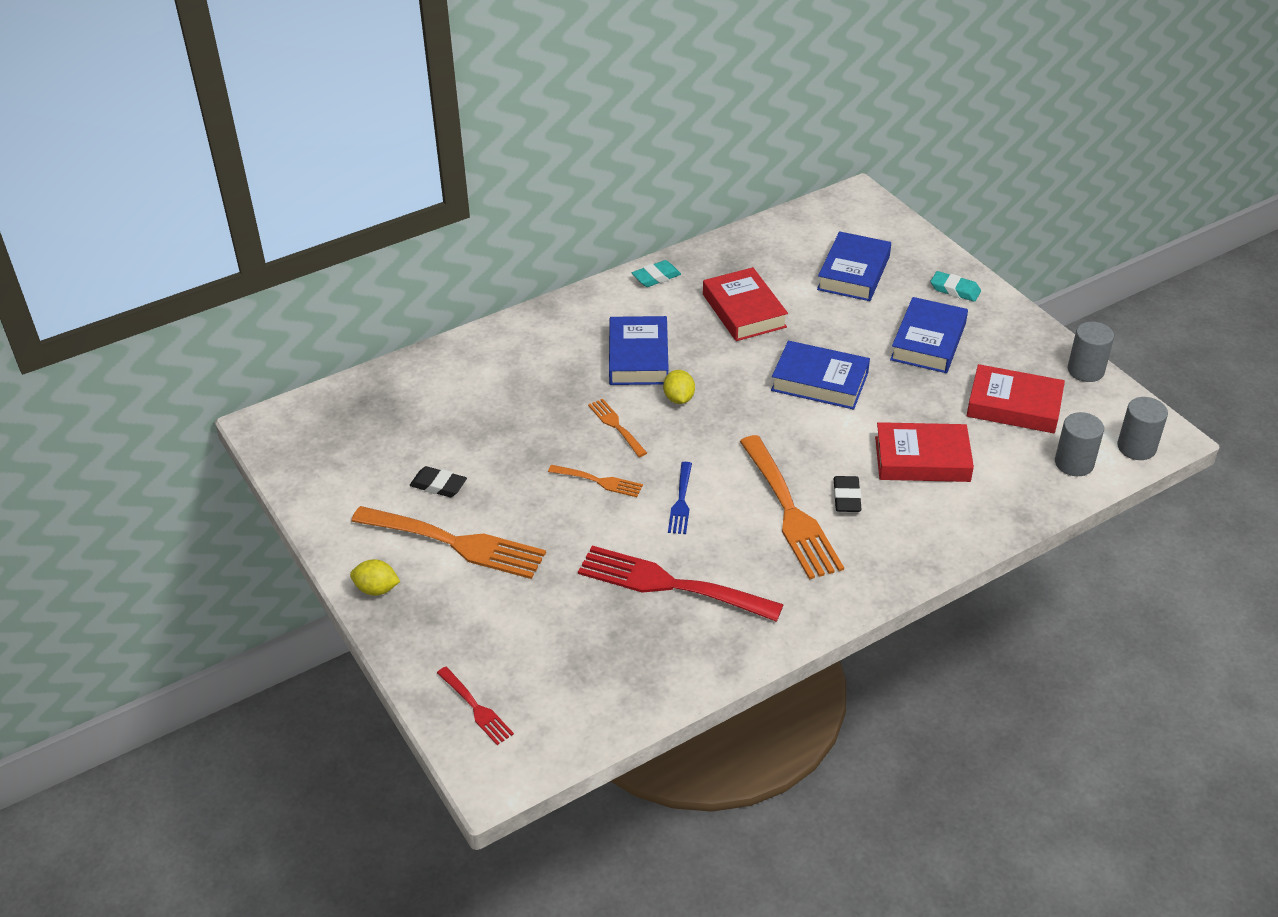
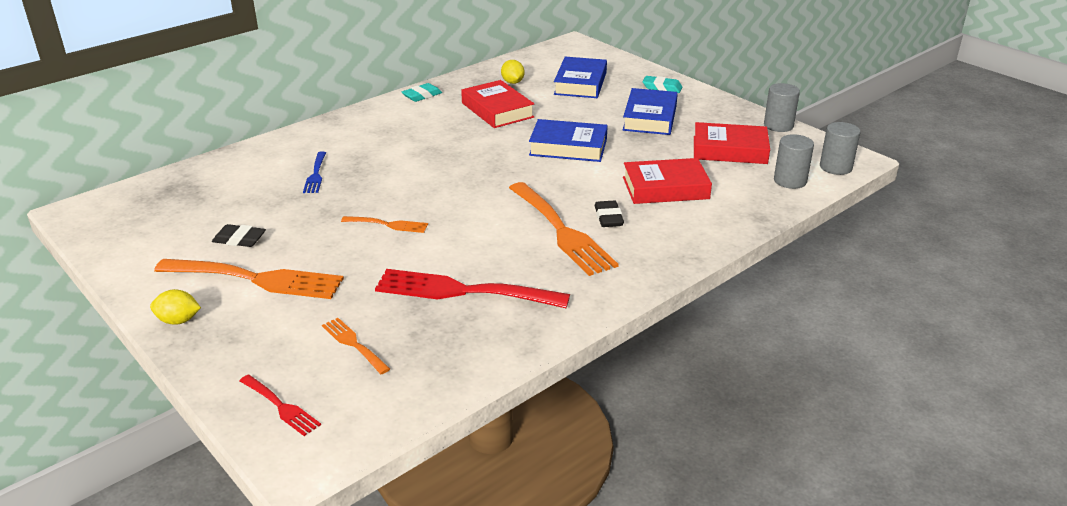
camera: 10 degrees left, 10 degrees down
(616, 426) = (399, 187): orange fork -> orange fork (353, 344)
(638, 357) = (413, 143): blue book -> none
(679, 398) = (451, 166): yellow lemon -> yellow lemon (512, 82)
(681, 501) = (464, 232): blue fork -> blue fork (316, 175)

